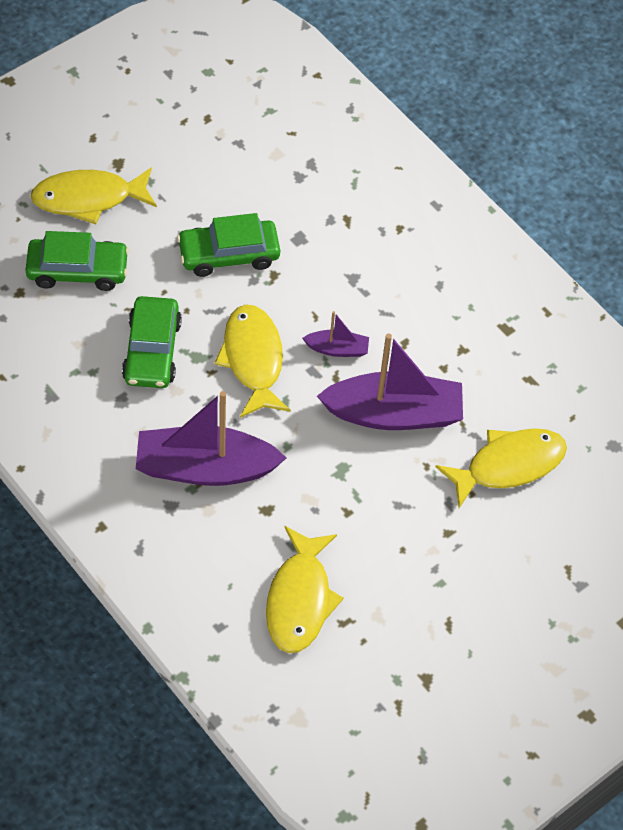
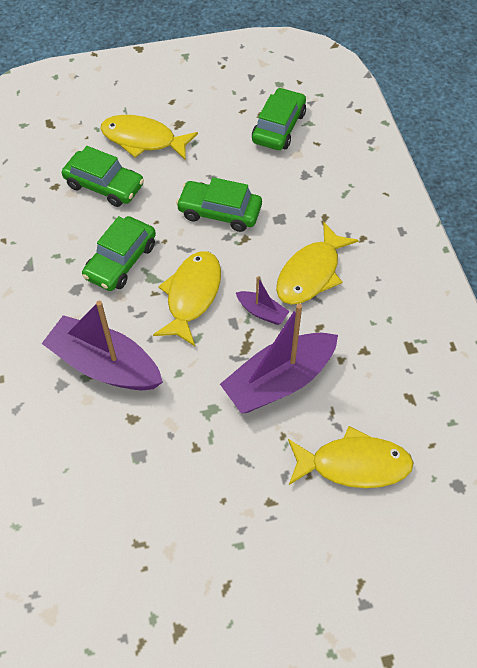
camera: 30 degrees right, 0 degrees up
(238, 128) = (278, 127): none -> green car
(299, 599) = (113, 507): yellow fish -> yellow fish (311, 273)
(394, 414) = (279, 381): purple boat -> purple boat turned 120 degrees clockwise

